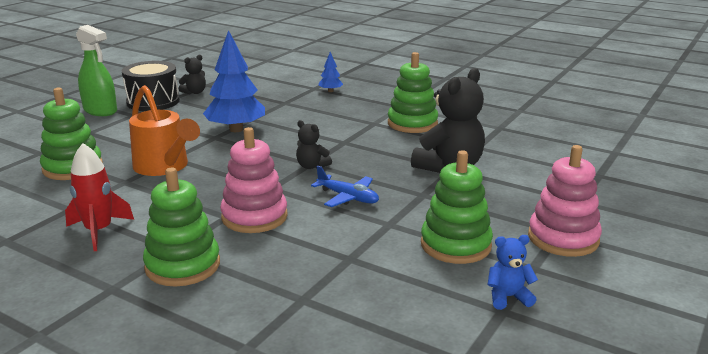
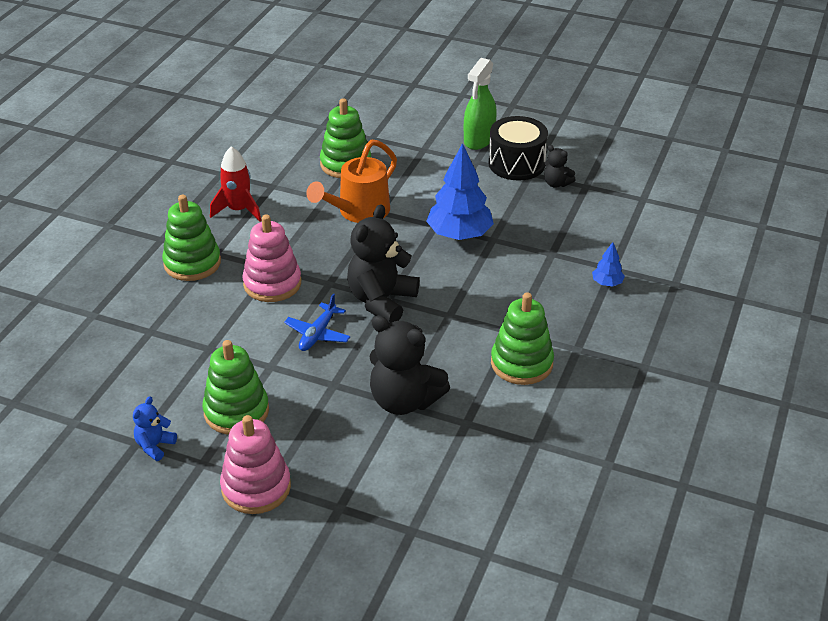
camera: 80 degrees right, 15 degrees up
(312, 166) = (381, 301): black teddy bear -> black teddy bear, size x2.03
(508, 297) = (155, 446): blue teddy bear -> blue teddy bear turned 135 degrees counterclockwise

